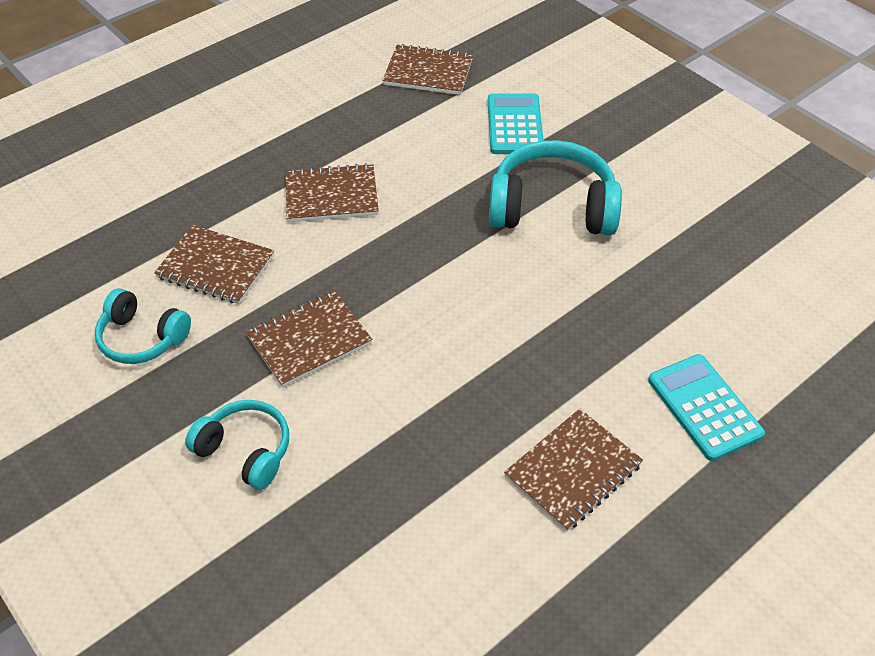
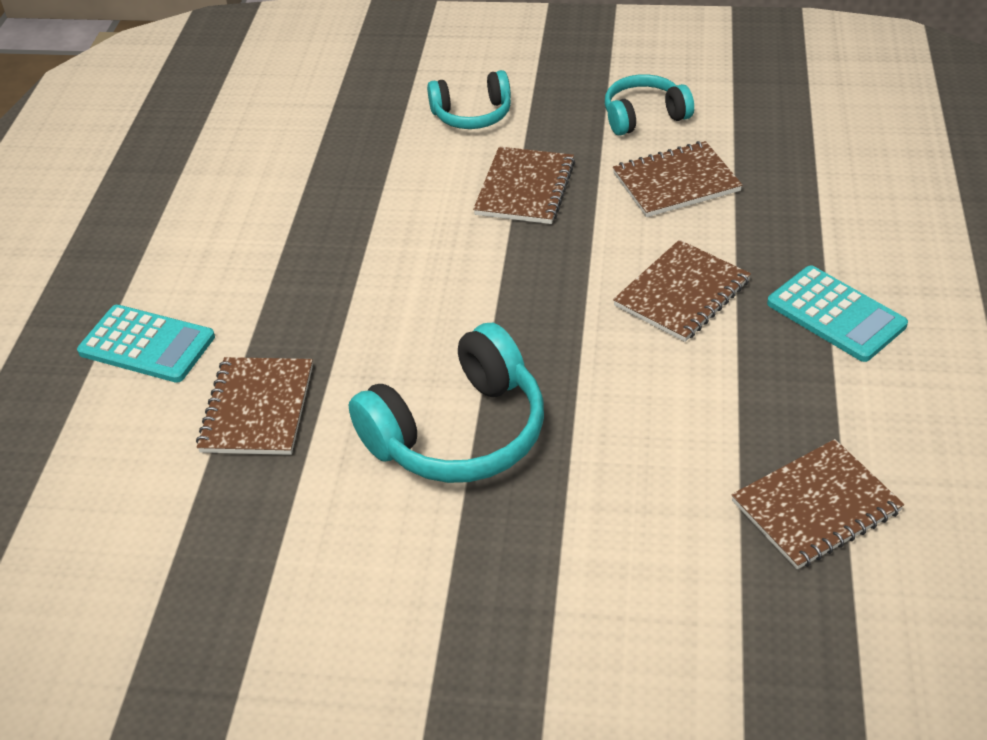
camera: 140 degrees right, 5 degrees down
(515, 125) = (618, 508): turquoise calculator -> turquoise calculator (835, 314)
(573, 471) = (225, 239): brown notebook -> brown notebook (257, 408)

